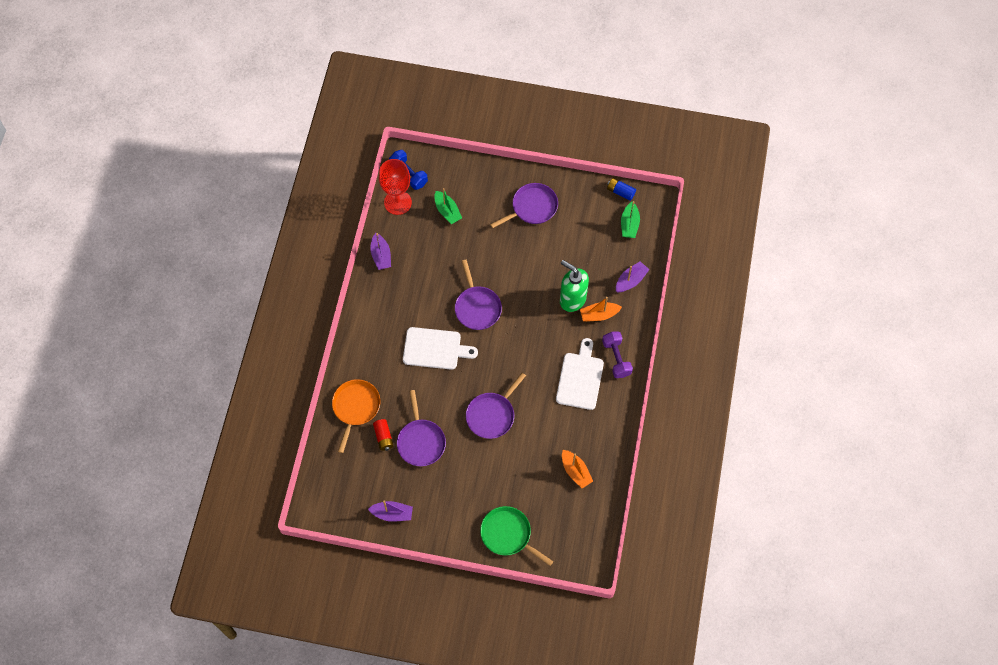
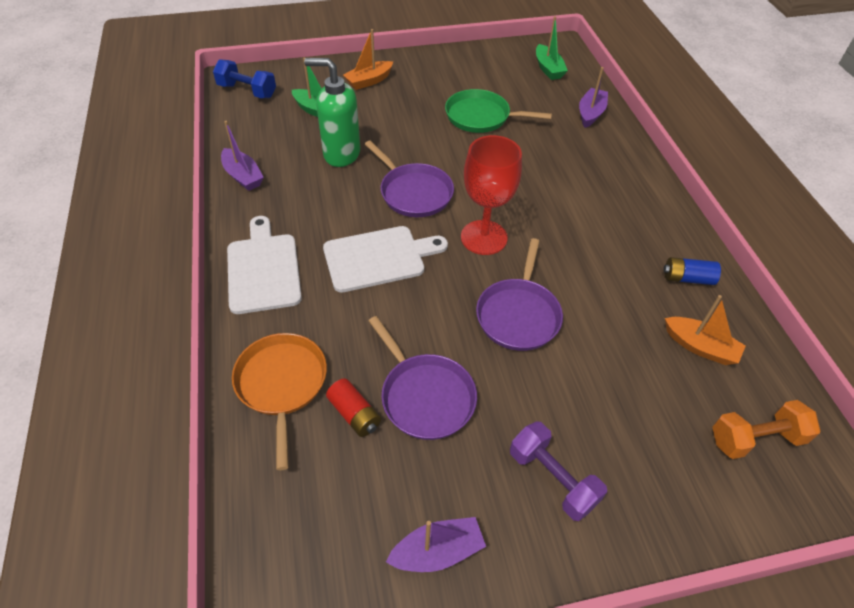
camera: 25 degrees left, 15 degrees down
(397, 202) = (244, 119): red goblet -> red goblet (484, 237)
(508, 534) = (673, 495): green pan -> green pan (481, 117)
(532, 207) = (424, 82): purple pan -> none
(566, 527) = (755, 438): none -> orange dumbbell
(572, 299) = (535, 149): green soap dispenser -> green soap dispenser (341, 154)
(580, 378) = (610, 227): white cutting board -> white cutting board (263, 269)
(599, 315) = (580, 155): orange boat -> orange boat (369, 81)
(616, 358) = (638, 191): purple dumbbell -> purple dumbbell (552, 478)
(620, 192) = (516, 47): blue battery -> blue battery (687, 278)

